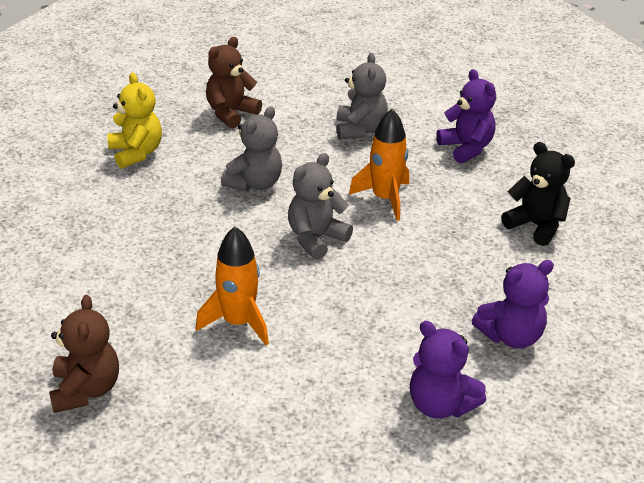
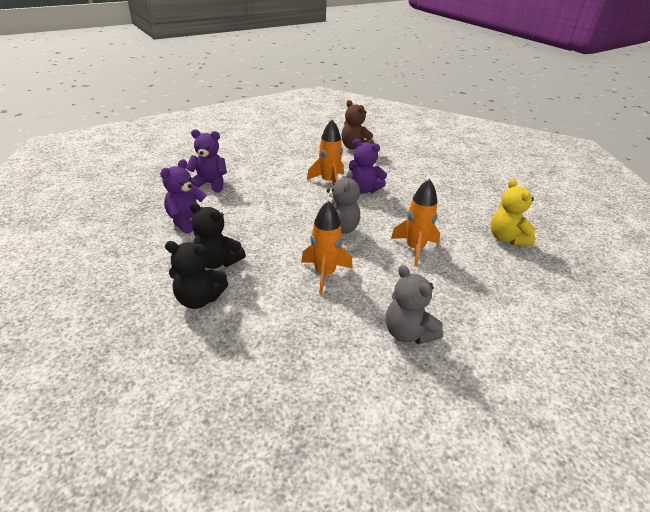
camera: 145 degrees right, 0 degrees up
(136, 153) = (506, 238): yellow teddy bear -> yellow teddy bear turned 45 degrees clockwise
(231, 114) = (513, 298): brown teddy bear -> none
(254, 184) = (415, 248): grey teddy bear -> orange rocket
(466, 148) = (302, 358): purple teddy bear -> purple teddy bear (363, 189)
(497, 258) = (217, 261): none -> black teddy bear

